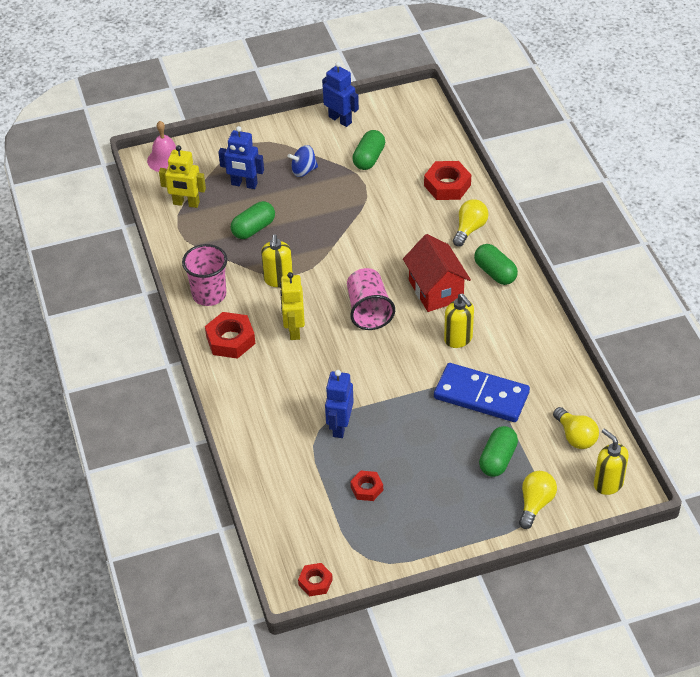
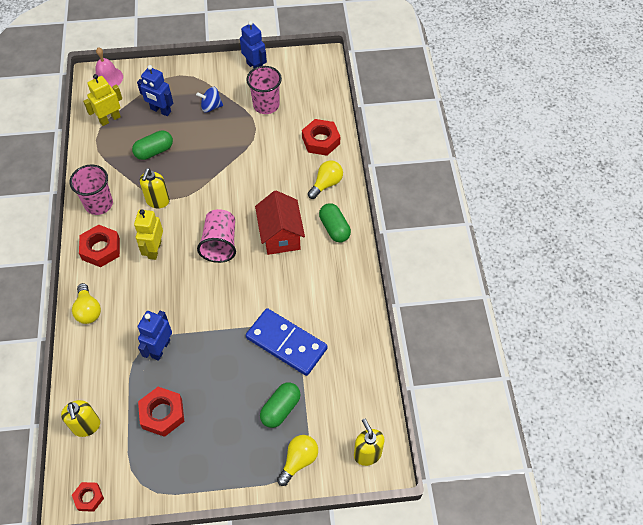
camera: 10 degrees right, 10 degrees up
(186, 203) = (110, 119): yellow robot -> yellow robot turned 120 degrees clockwise
(367, 488) = (162, 414): red nut -> red nut, size x1.67
(369, 158) = (266, 105): green capsule -> pink cup
(458, 339) = (284, 285): yellow soap dispenser -> yellow soap dispenser (86, 426)
(575, 436) = (353, 400): yellow light bulb -> yellow light bulb (88, 310)

